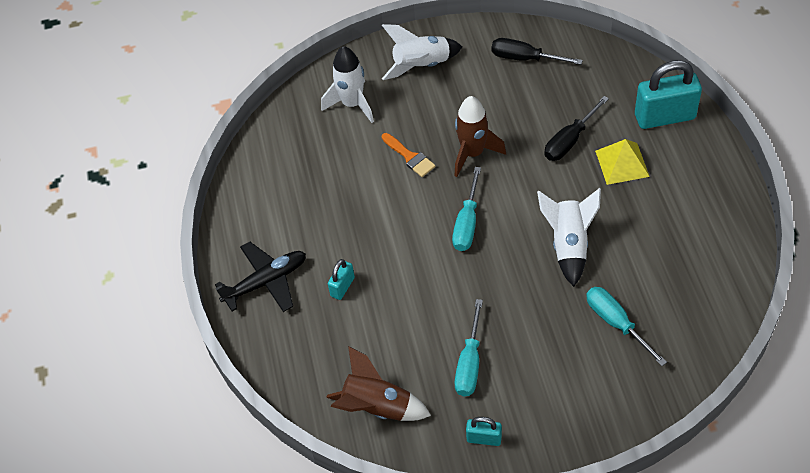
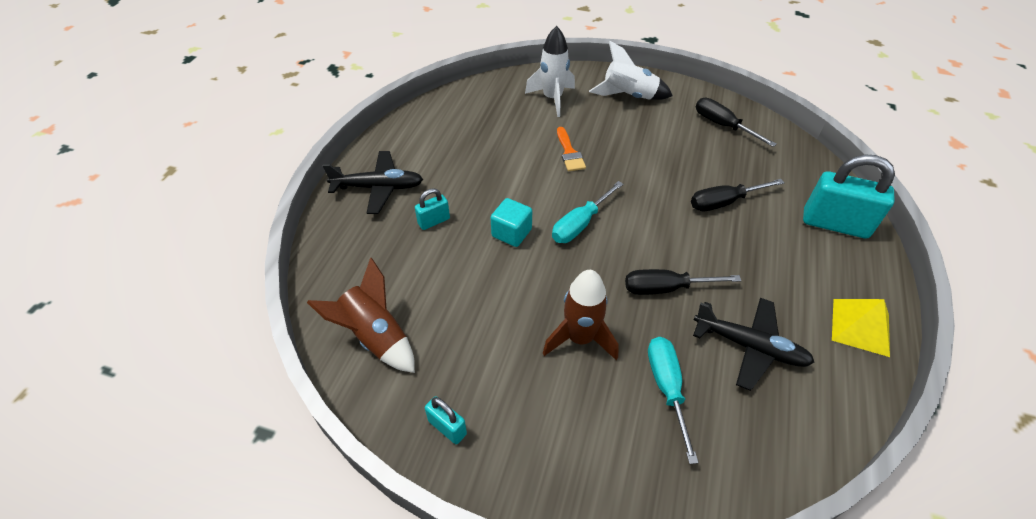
camera: 25 degrees right, 5 degrees down
(416, 262) = (511, 233): none -> turquoise cube
(469, 364) = (490, 345): turquoise screwdriver -> none
(473, 153) = (626, 173): brown rocket -> brown rocket (580, 338)
(569, 245) = (665, 288): white rocket -> black screwdriver
(622, 163) = (765, 243): yellow pyramid -> yellow pyramid (860, 327)
(655, 259) = (750, 347): none -> black plane

